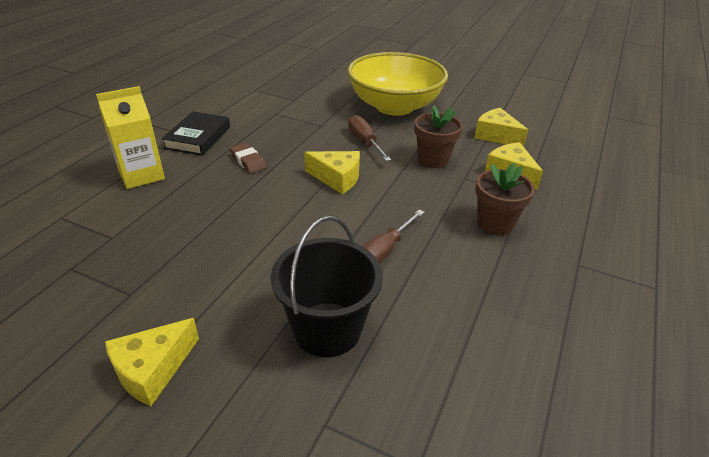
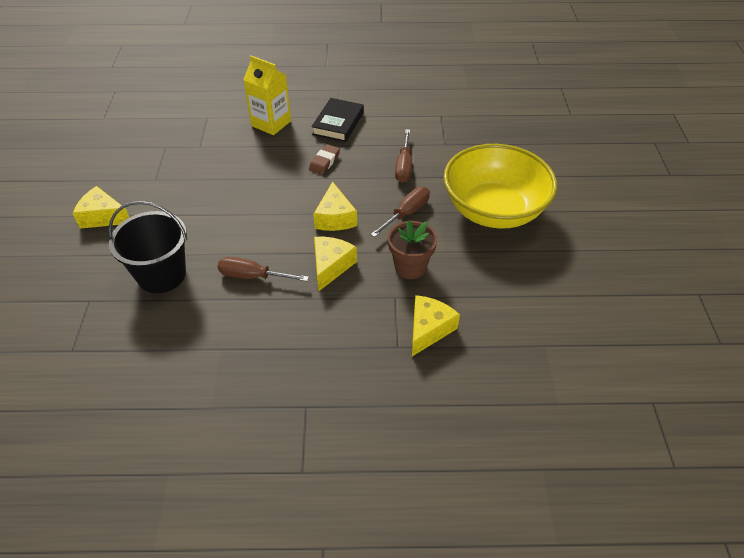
camera: 65 degrees right, 10 degrees up
(198, 137) = (338, 123): black book -> black book turned 60 degrees counterclockwise
(302, 125) = (404, 167): none -> brown screwdriver
(495, 224) = (332, 335): brown flower pot -> none
(496, 136) = (499, 302): yellow cheese -> yellow cheese (331, 266)

